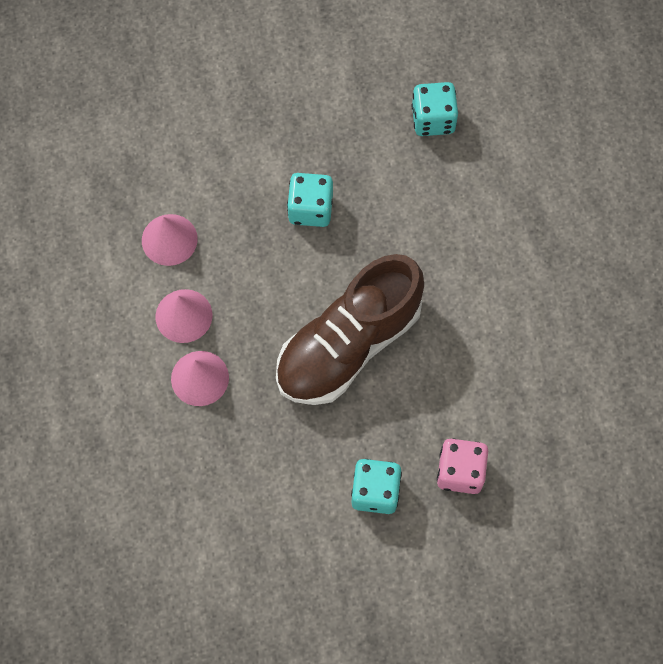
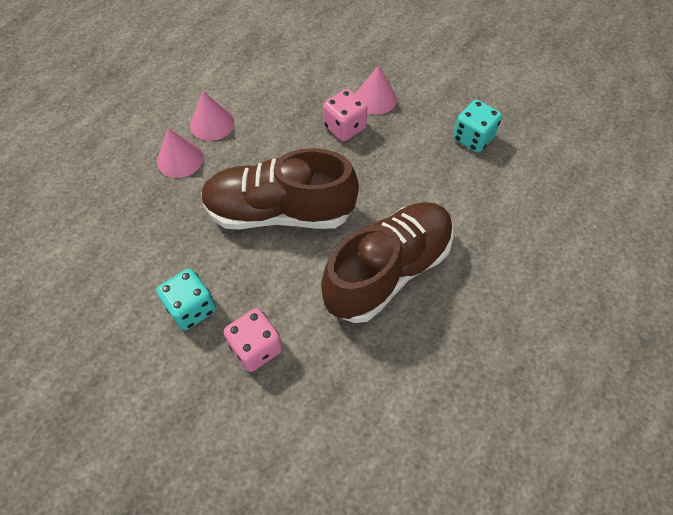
camera: 45 degrees right, 10 degrees down
(169, 239) = (251, 84): pink cone -> pink cone (375, 98)
(310, 209) = (344, 127): turquoise dice -> pink dice
(491, 314) = (388, 271): none -> brown shoe

